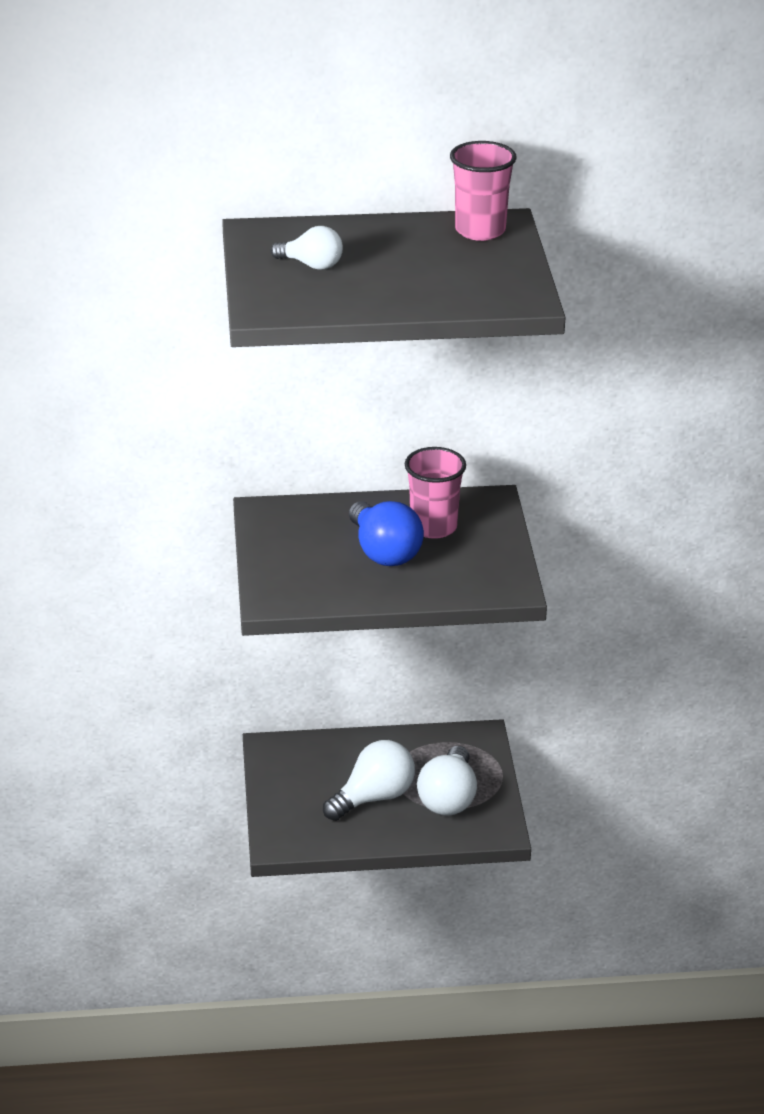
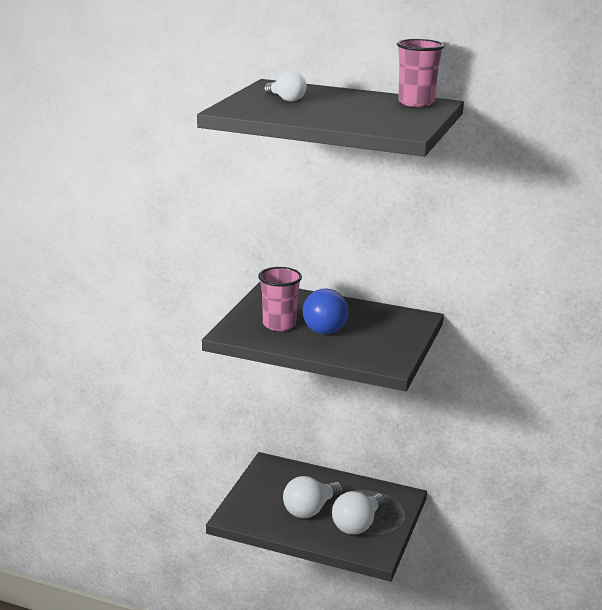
camera: 25 degrees right, 10 degrees down
(374, 797) = (310, 510): white light bulb -> white light bulb turned 150 degrees clockwise
(433, 527) = (368, 322): pink cup -> pink cup (279, 325)

